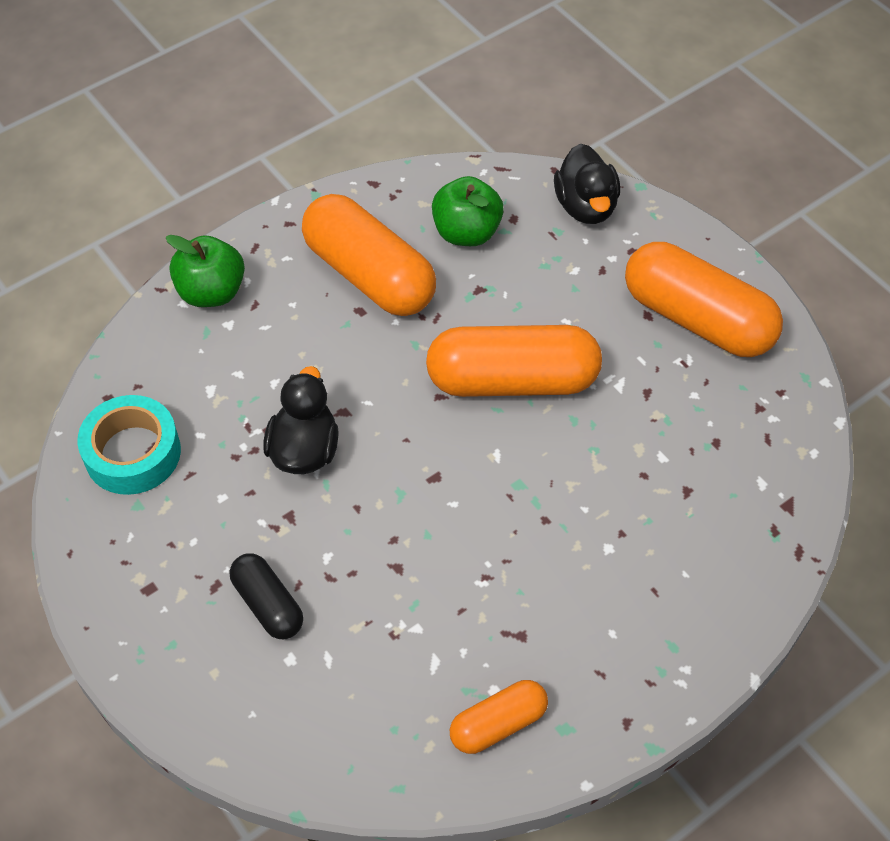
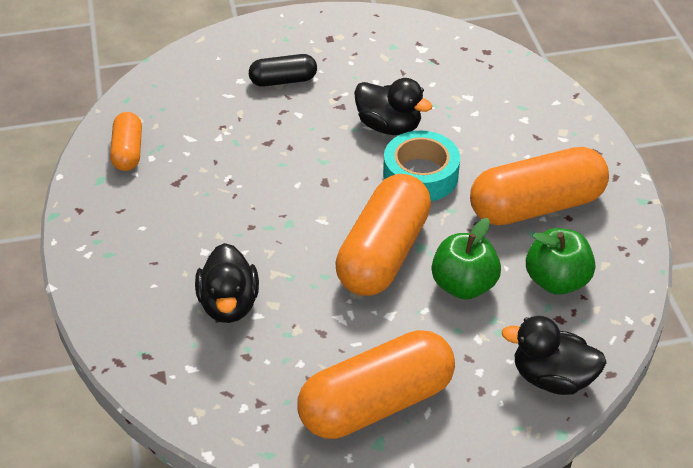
camera: 115 degrees right, 10 degrees down
(132, 453) = (435, 52): turquoise tape -> turquoise tape (420, 175)
(211, 292) = (560, 118): green apple -> green apple (463, 285)
(664, 488) = (229, 304): none -> black duck

